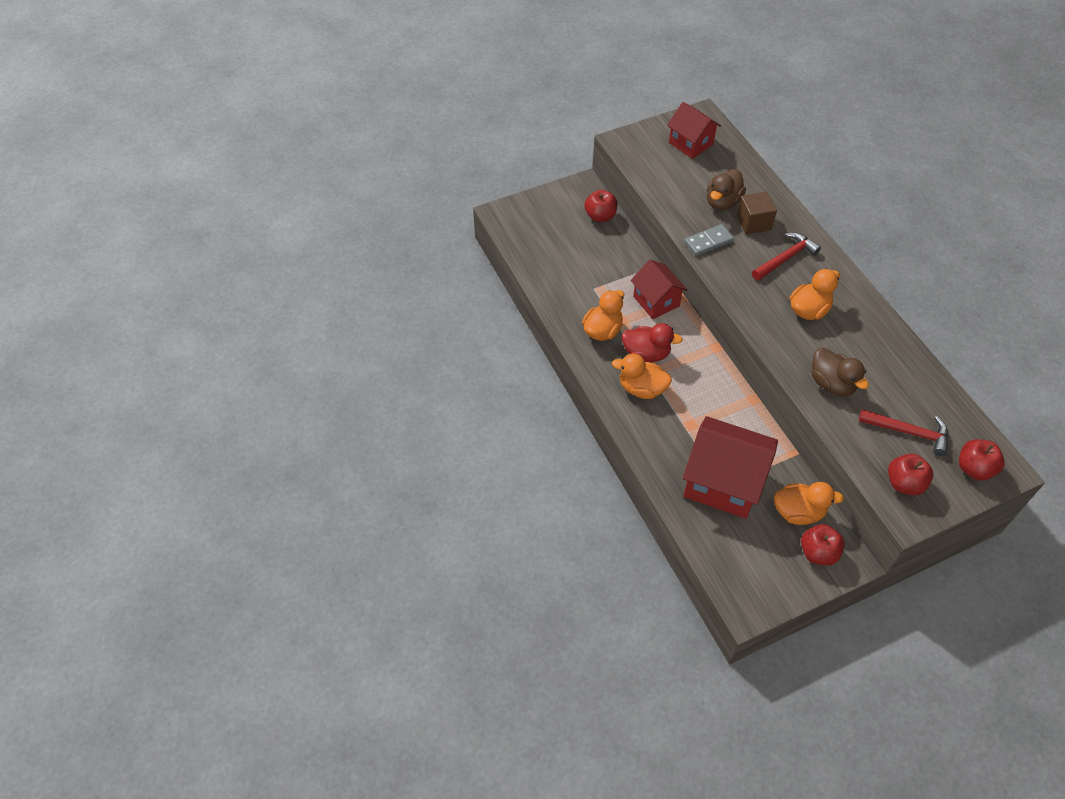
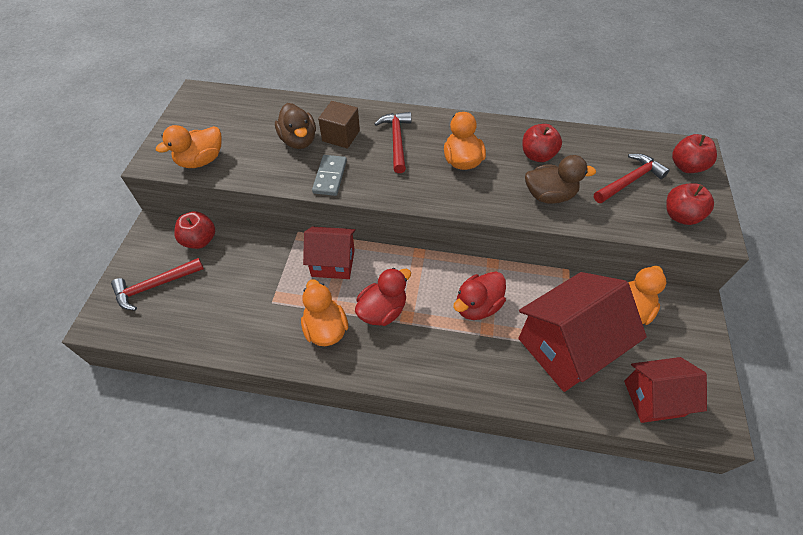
camera: 55 degrees left, 0 degrees up
(546, 220) = (155, 286): none -> red hammer
(641, 389) = (418, 342): orange duck -> orange duck (201, 160)
(690, 143) = (215, 119): red house -> red house (653, 398)
(704, 409) = (477, 306): none -> red duck
(818, 553) = (678, 324): red apple -> red apple (537, 155)

